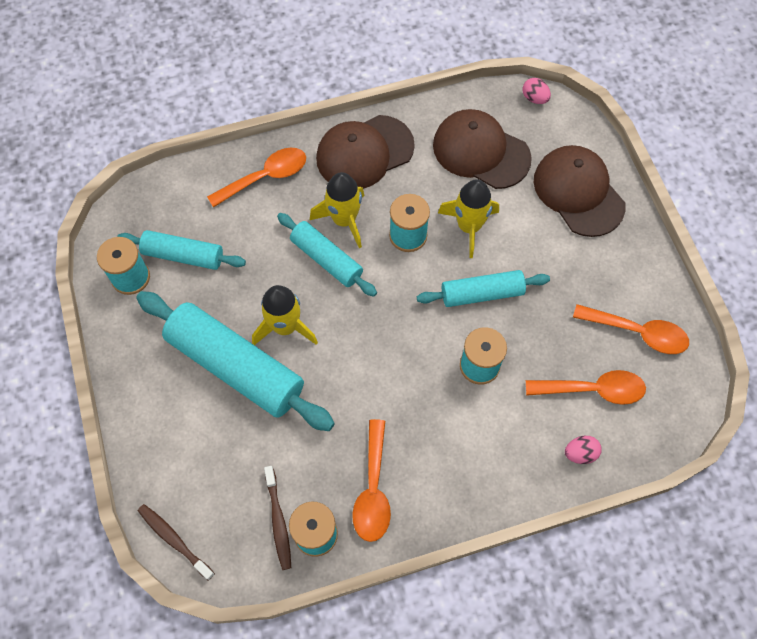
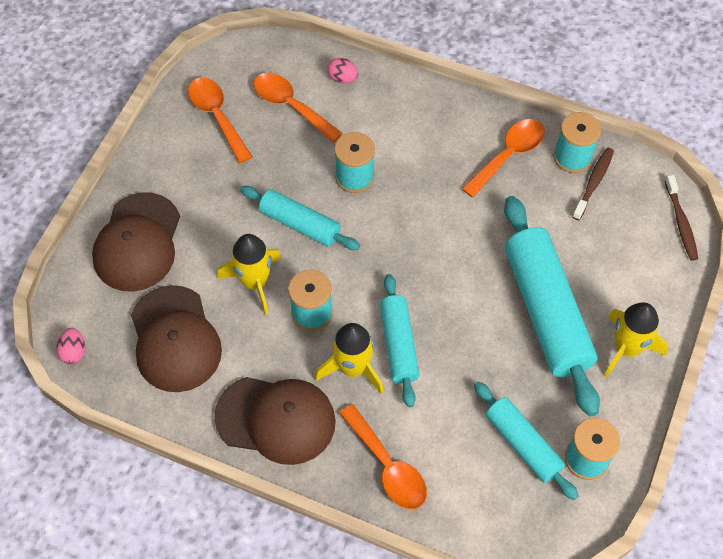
camera: 140 degrees left, 5 degrees down
(265, 177) = (387, 466): orange spoon -> orange spoon turned 135 degrees counterclockwise
(285, 327) = (480, 314): yellow rocket -> yellow rocket (626, 348)

